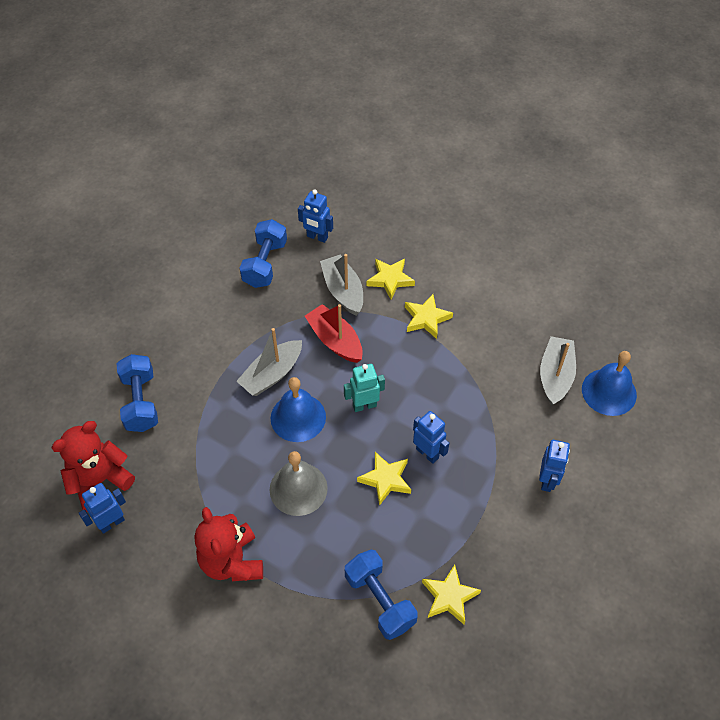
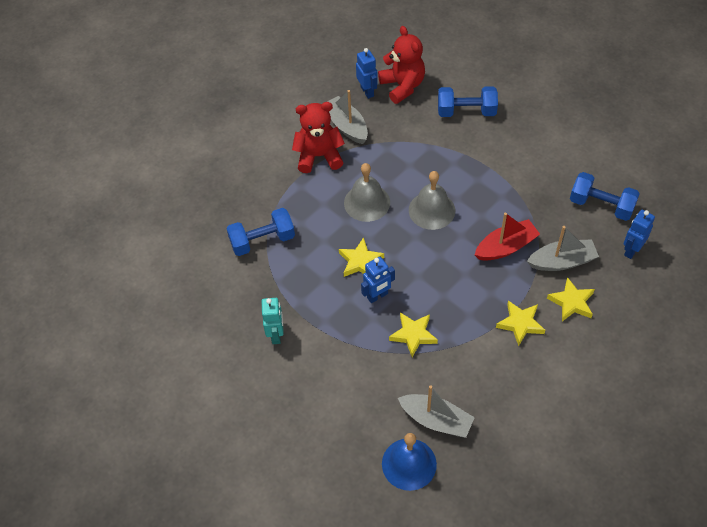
camera: 105 degrees right, 0 degrees up
(272, 374) = (477, 197): grey boat -> grey boat (346, 126)
(298, 417) = (432, 210): blue bell -> grey bell
(364, 405) = (434, 258): turquoise robot -> turquoise robot (276, 335)
(449, 597) = (251, 286): yellow star -> yellow star (413, 335)
(547, 480) = (329, 382): blue robot -> none

